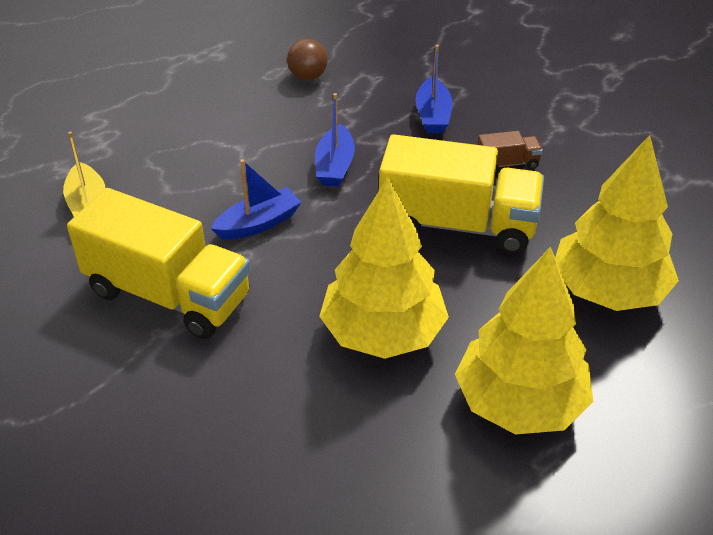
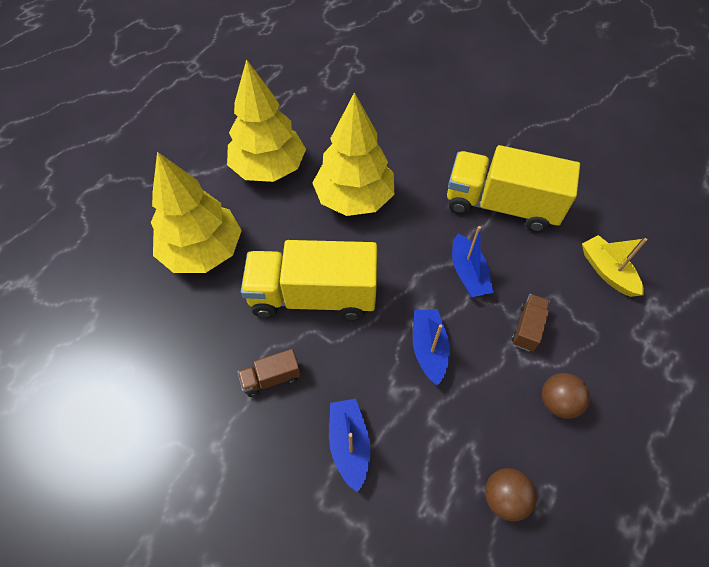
camera: 170 degrees right, 15 degrees up
(219, 169) = (527, 328): none -> brown truck
(225, 118) = (557, 402): none -> brown ball
(258, 223) = (468, 273): blue boat -> blue boat turned 60 degrees counterclockwise

